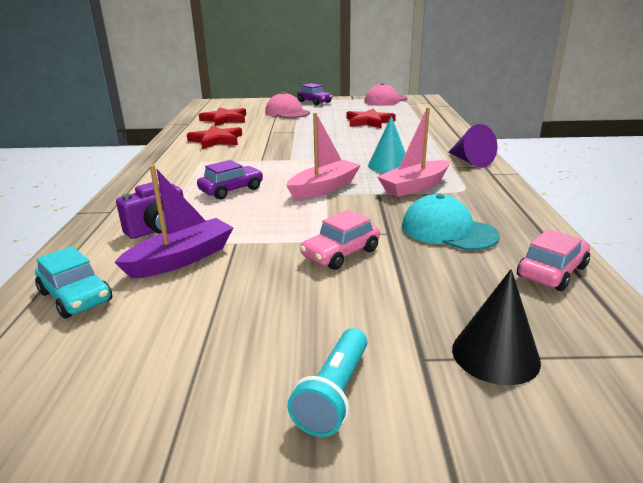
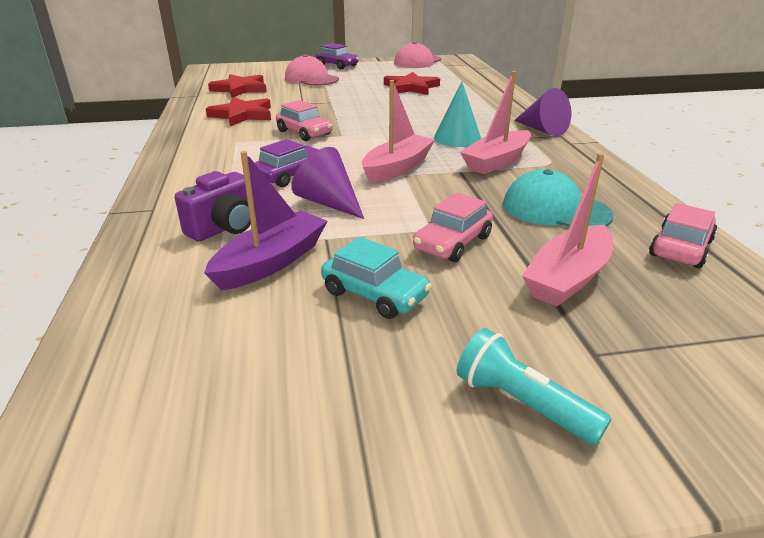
camera: 10 degrees left, 5 degrees up
(76, 297) = (163, 318): turquoise car -> turquoise car (375, 294)
(252, 214) = (329, 203): none -> purple cone
(260, 156) = (304, 133): none -> pink car
(334, 394) = (521, 403): turquoise flashlight -> turquoise flashlight turned 120 degrees clockwise
(430, 290) = (568, 278): none -> pink boat
(495, 355) = (666, 342): black cone -> none

